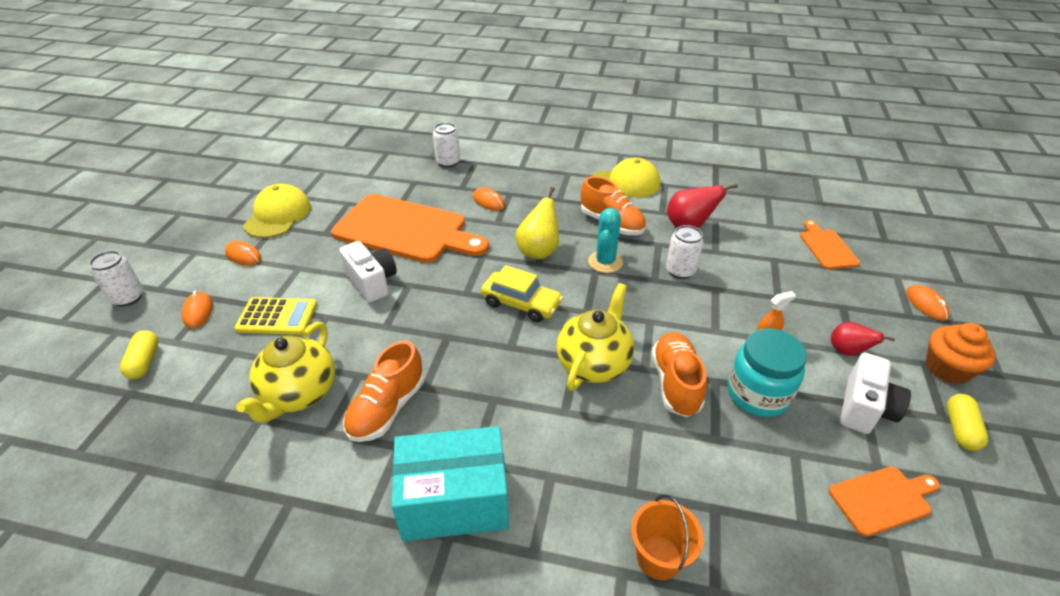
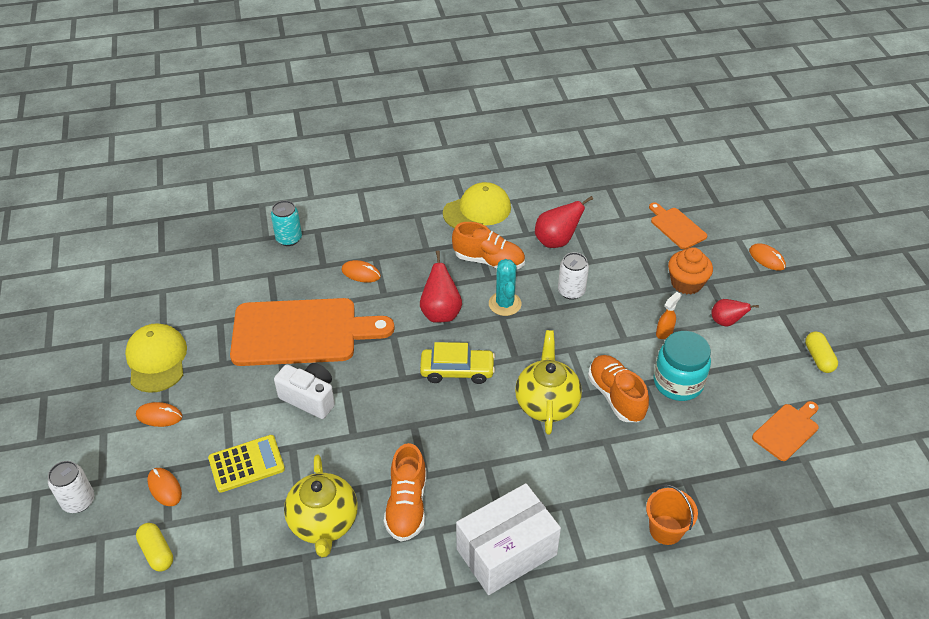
camera: 25 degrees left, 5 degrees up
(448, 162) = (289, 238): white can -> turquoise can
(454, 500) = (506, 552): turquoise box -> white box
(538, 251) = (441, 313): yellow pear -> red pear
(865, 408) = (754, 365): white camera -> none
(947, 368) = (797, 311): orange cupcake -> orange cupcake (686, 283)

